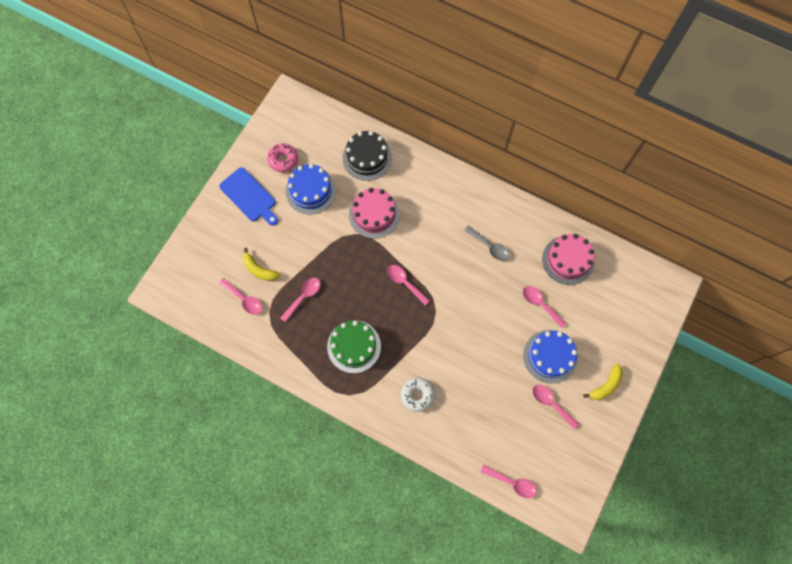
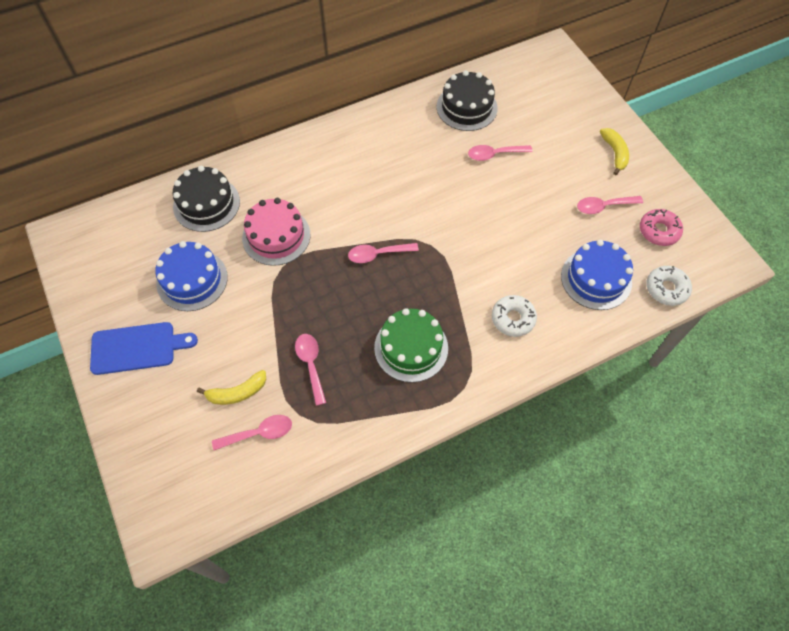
camera: 55 degrees left, 10 degrees down
(283, 160) = (128, 285): pink donut -> pink donut (659, 231)
(489, 246) = (400, 158): grey spoon -> none
(512, 482) = (666, 289): pink spoon -> white donut
(550, 356) = (554, 178): blue cake -> blue cake (596, 279)
(568, 260) = (466, 107): pink cake -> black cake

